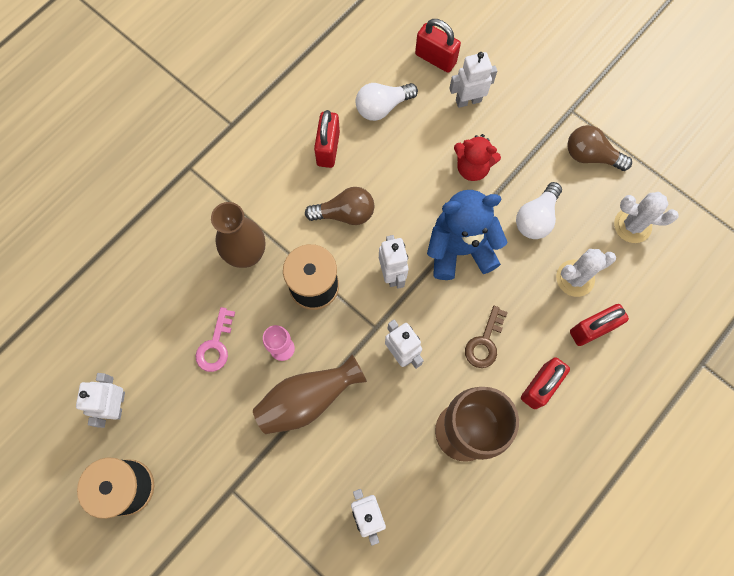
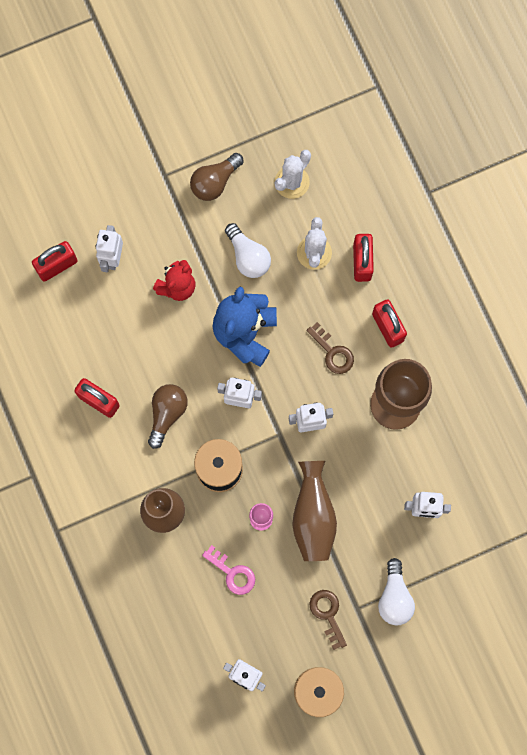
camera: 65 degrees left, 5 degrees up
(212, 461) = (327, 614): none -> brown key
(382, 107) = (81, 335): white light bulb -> white light bulb (394, 597)

